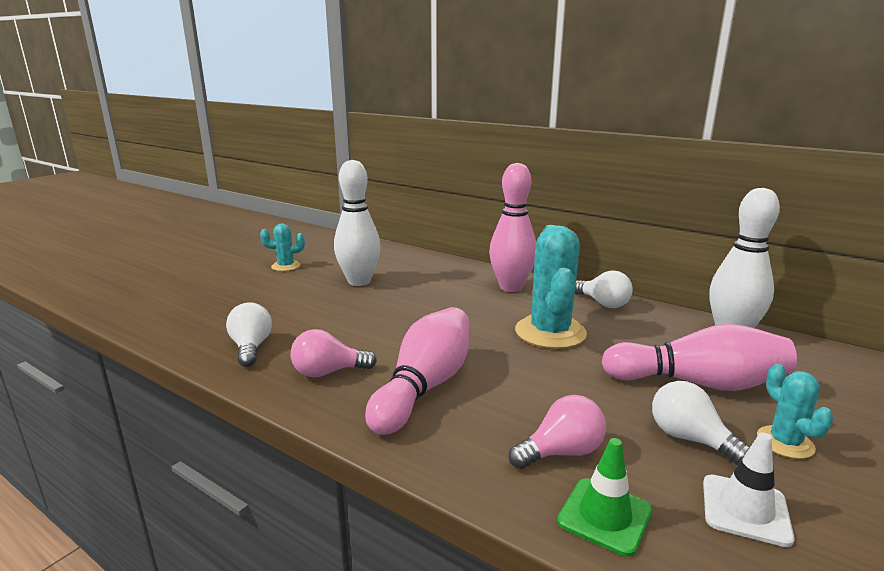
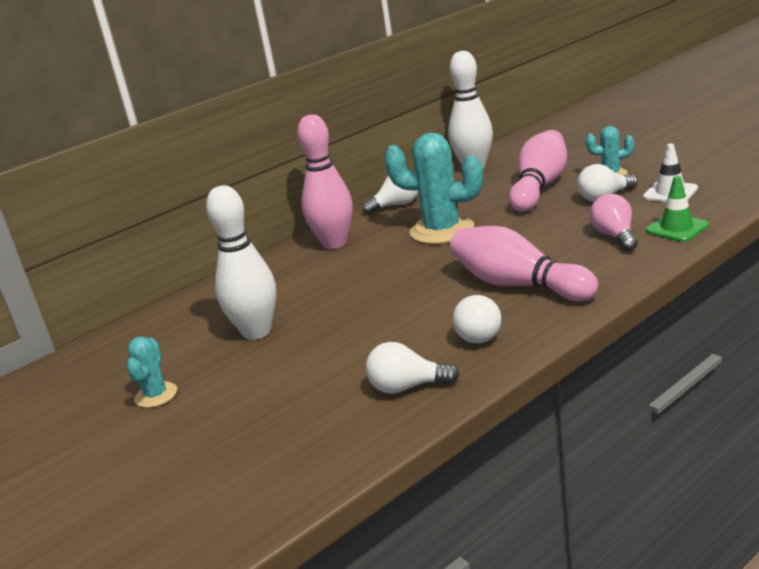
camera: 70 degrees left, 5 degrees up
(328, 372) = (478, 333): pink light bulb -> white light bulb

